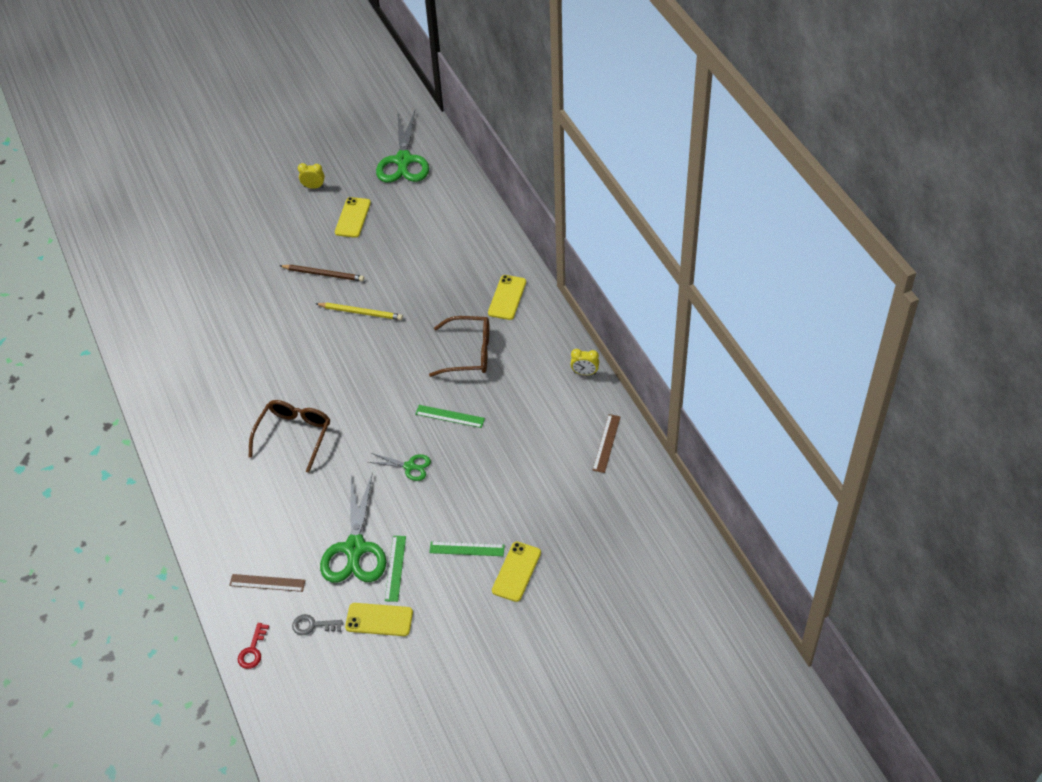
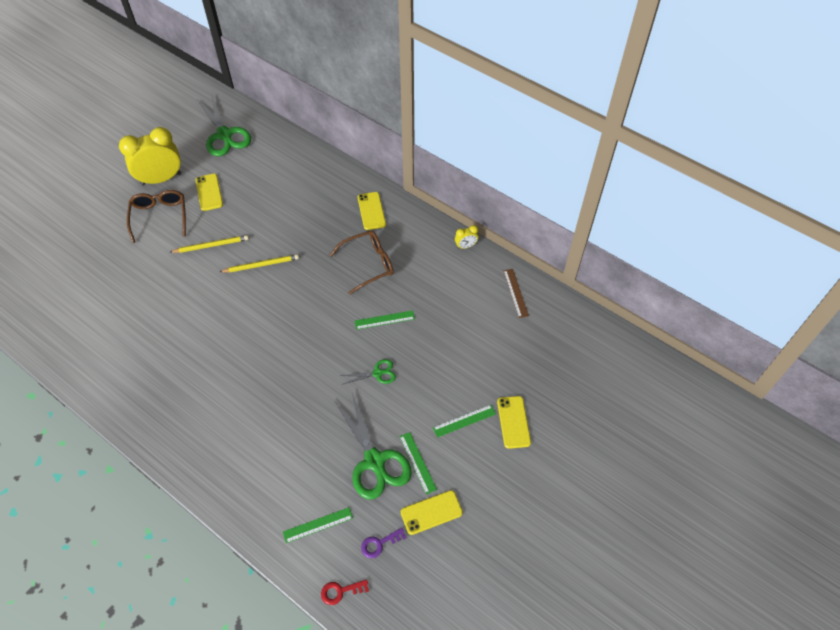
camera: 30 degrees left, 5 degrees up
(253, 650) = (341, 591): red key -> red key turned 90 degrees clockwise
(267, 583) = (318, 525): brown ruler -> green ruler
(294, 435) = (265, 387): brown glasses -> brown glasses (160, 217)
(313, 187) = (161, 179): yellow clock -> yellow clock, size x2.31
(313, 625) = (379, 543): grey key -> purple key
(323, 274) = (211, 245): brown pencil -> yellow pencil

